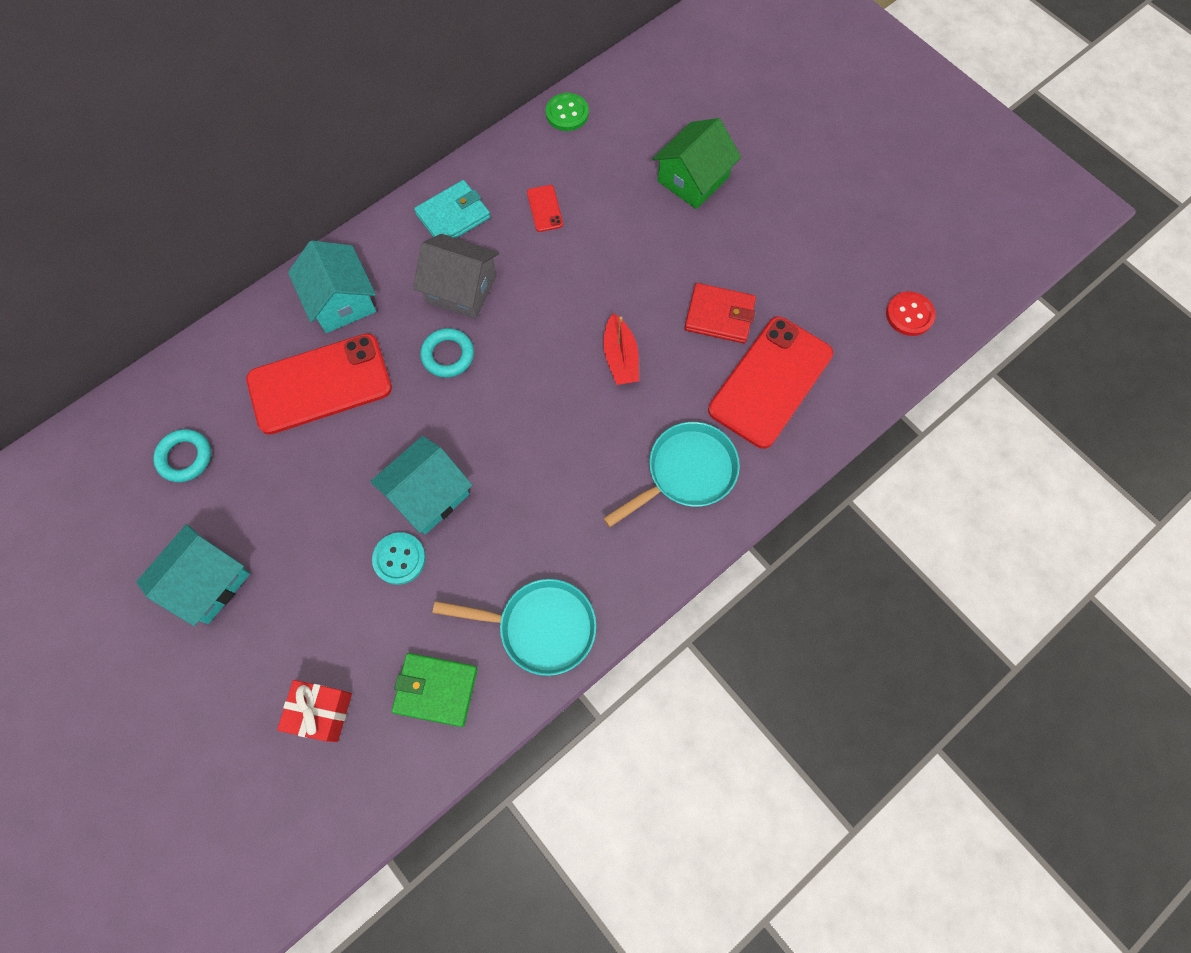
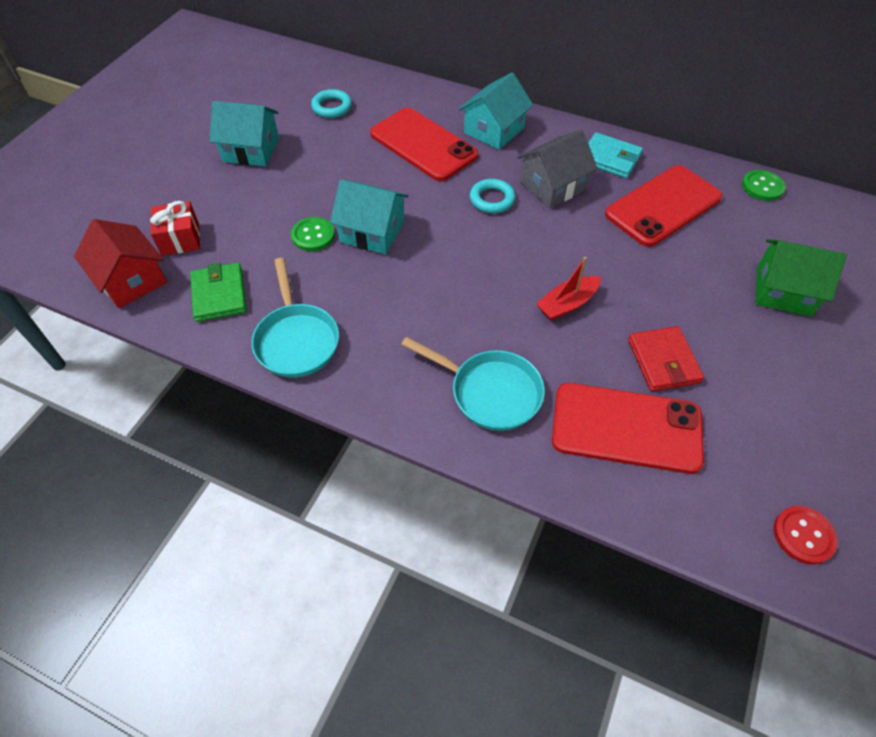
camera: 65 degrees right, 15 degrees down
(359, 787) = (131, 280): none -> red house
(399, 559) = (313, 235): turquoise button -> green button
(461, 289) = (552, 186): grey house -> grey house turned 60 degrees clockwise
(544, 208) = (663, 206): red phone -> red phone, size x2.43

